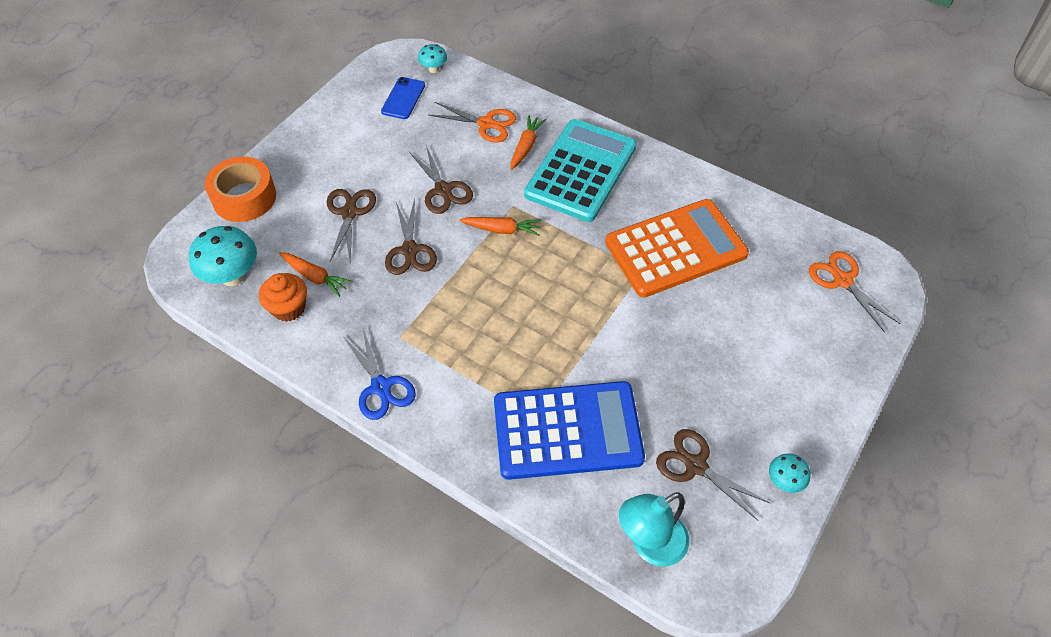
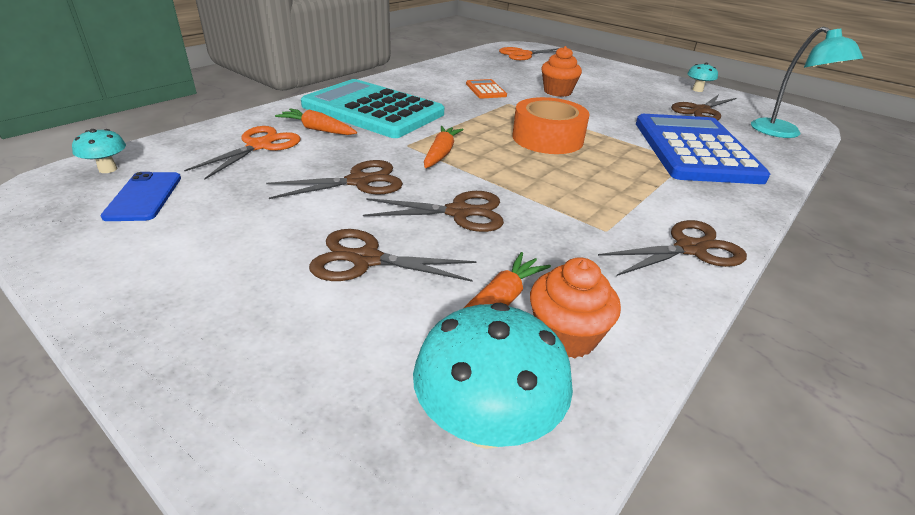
camera: 85 degrees left, 20 degrees down
(244, 197) = (251, 406): orange tape -> orange tape (547, 138)
(381, 387) = (689, 249): blue scissors -> brown scissors
(403, 98) = (144, 197): blue phone -> blue phone turned 60 degrees clockwise
(675, 249) = (486, 90): orange calculator -> orange calculator, size x0.41
(700, 316) = (557, 92): none -> orange cupcake

